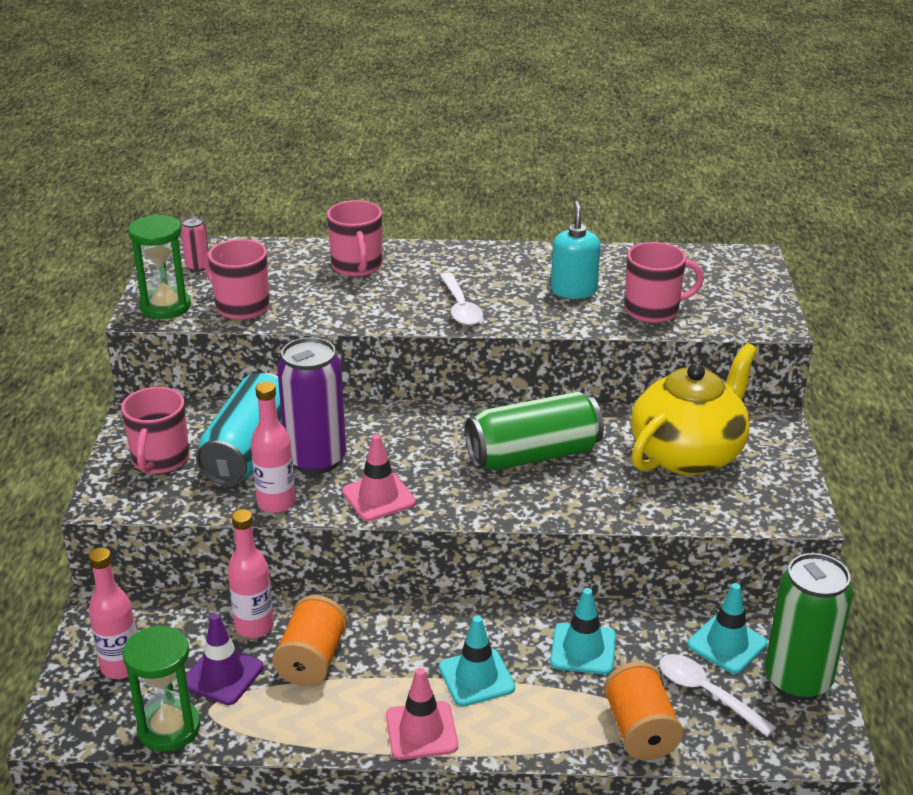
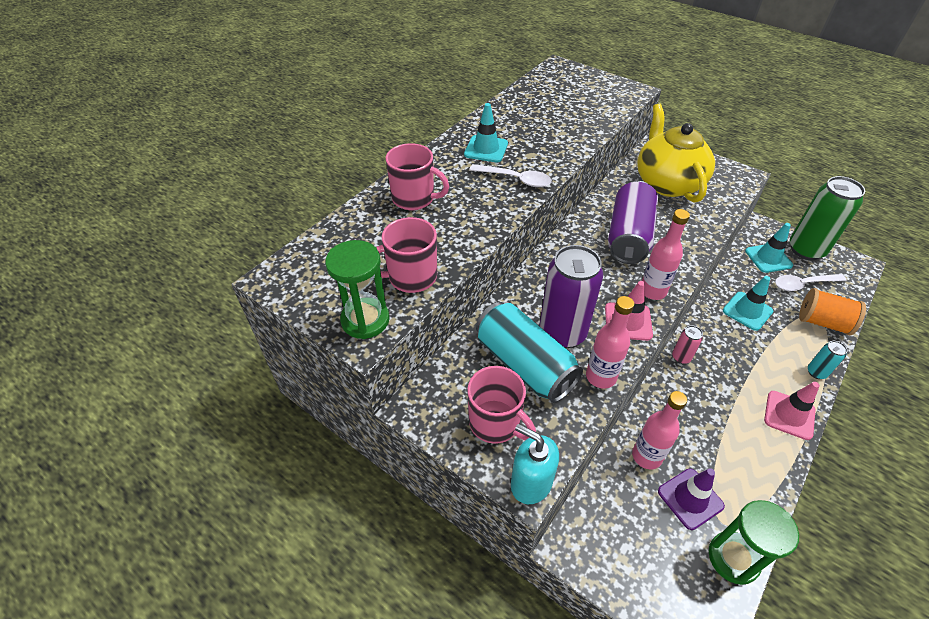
camera: 55 degrees left, 15 degrees up
(121, 667) = (649, 562): pink bottle -> pink bottle (652, 291)
(197, 267) = (321, 276): pink can -> pink can (681, 357)
(312, 660) = (697, 439): orange spool -> none
(476, 677) = (751, 367): turquoise traffic cone -> turquoise traffic cone (486, 149)
(526, 742) = (816, 372): none -> turquoise can
(533, 455) = (628, 236): green can -> purple can
(574, 290) = (537, 131): turquoise soap dispenser -> turquoise soap dispenser (531, 483)
(653, 310) = (586, 117): pink mug -> none

